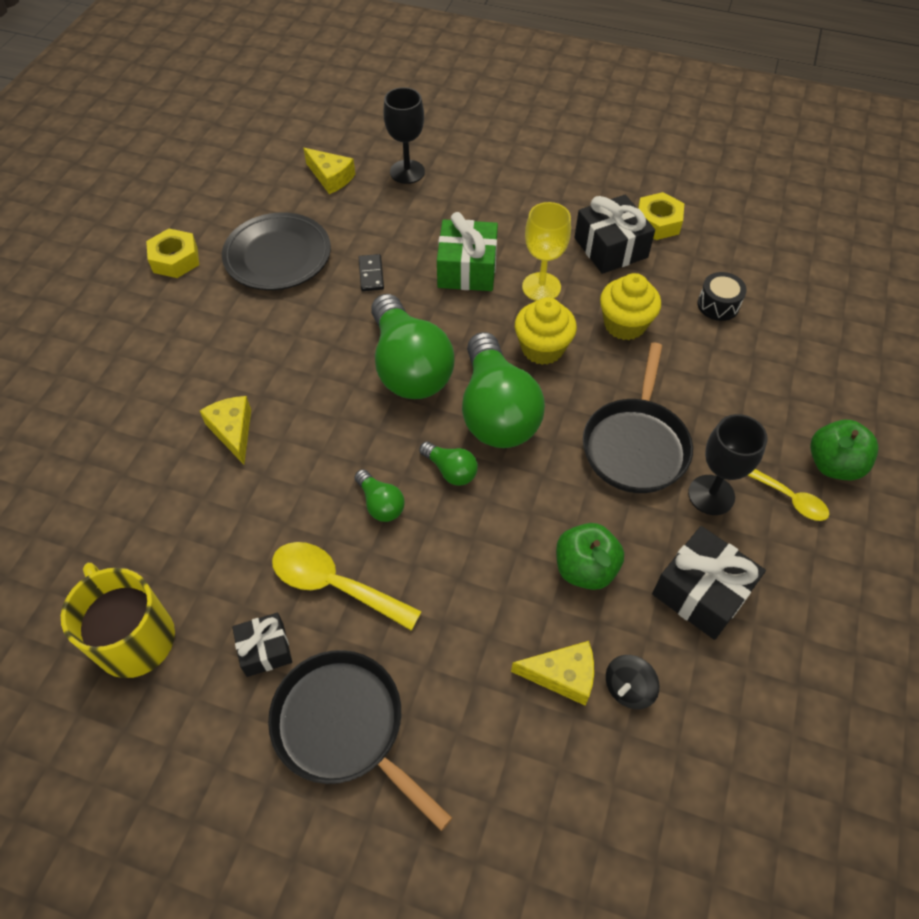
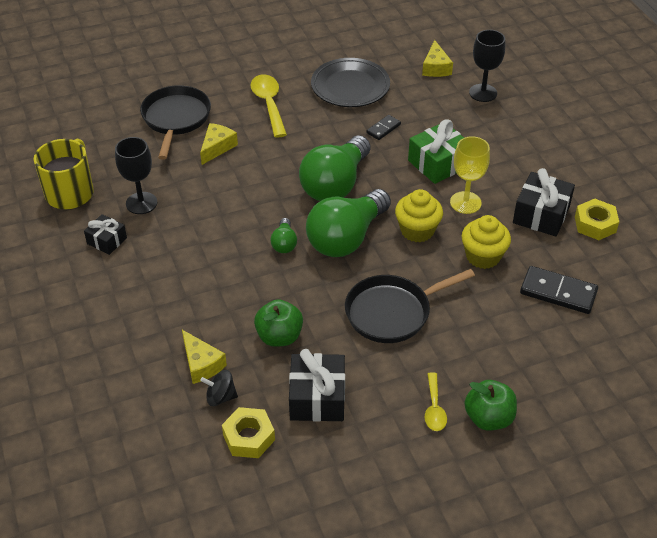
camera: 50 degrees right, 10 degrees down
(175, 259) = (300, 54): yellow nut -> yellow nut (249, 437)
(335, 585) = (167, 243): yellow spoon -> yellow spoon (269, 104)
(344, 726) = (93, 295): black pan -> black pan (176, 119)
(380, 504) = (232, 229): green light bulb -> none
(711, 495) = (394, 367): black goblet -> black goblet (141, 203)
(718, 305) = (558, 292): black drum -> black domino

